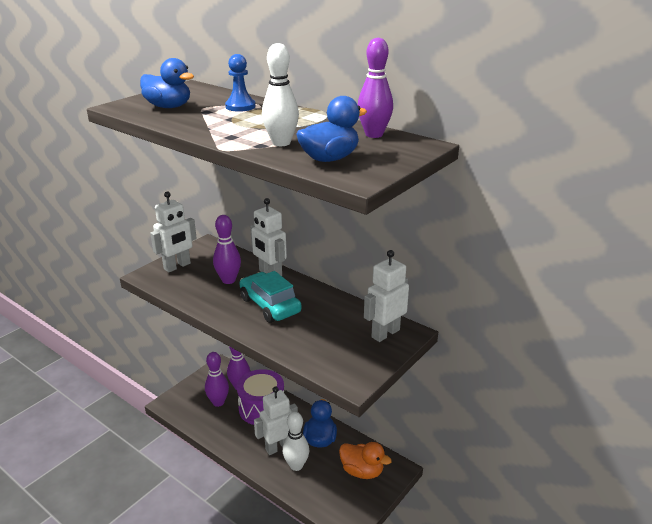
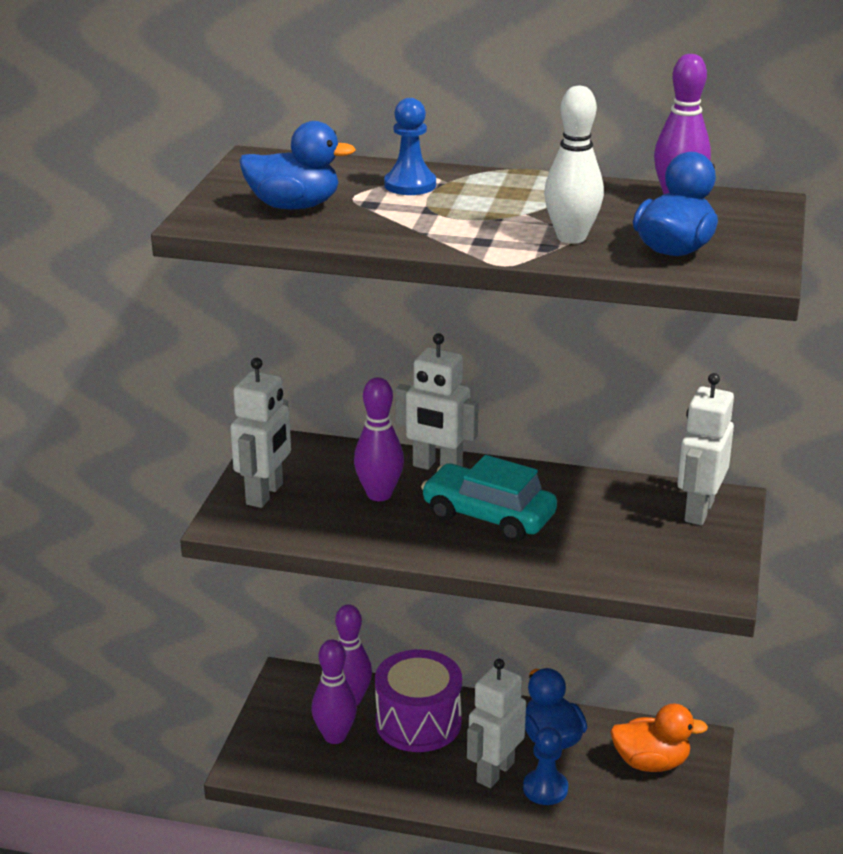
camera: 25 degrees left, 0 degrees up
(296, 465) = (545, 789): white bowling pin -> blue pawn

